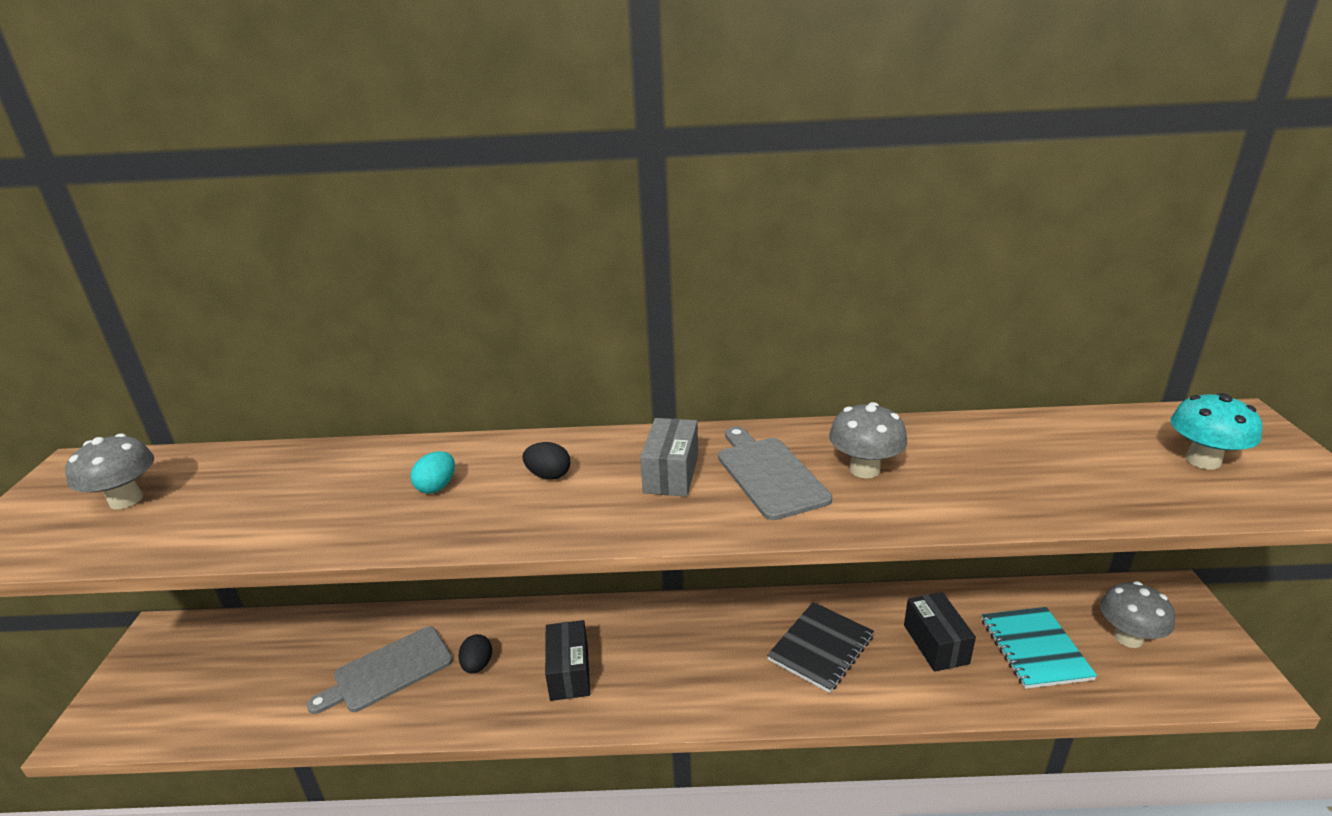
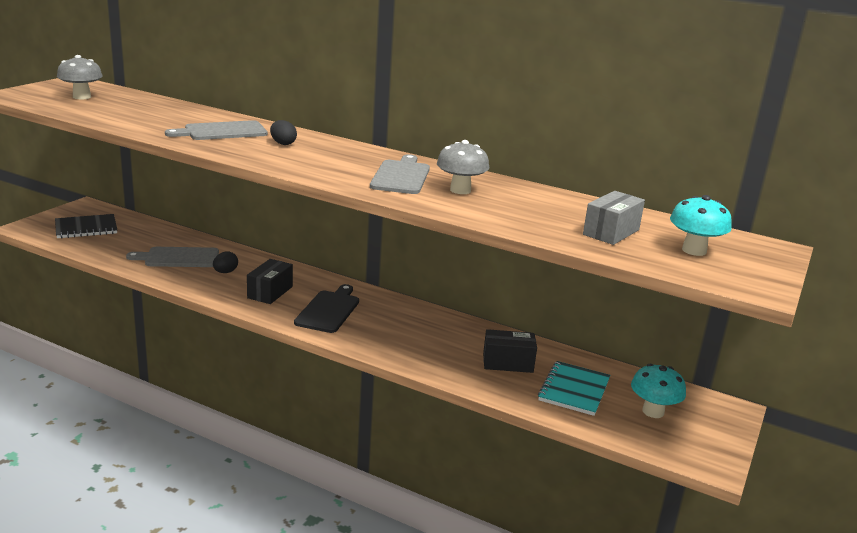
camera: 25 degrees right, 5 degrees down
(437, 487) = (222, 131): turquoise egg -> grey cutting board
(669, 666) = (329, 310): none -> black cutting board
(671, 473) = (347, 161): grey box -> grey box (611, 232)
(820, 648) = (429, 337): black notebook -> black notebook (86, 228)
(936, 644) = (507, 363): black box -> black box turned 75 degrees clockwise
(1128, 638) = (653, 411): grey mushroom -> turquoise mushroom

